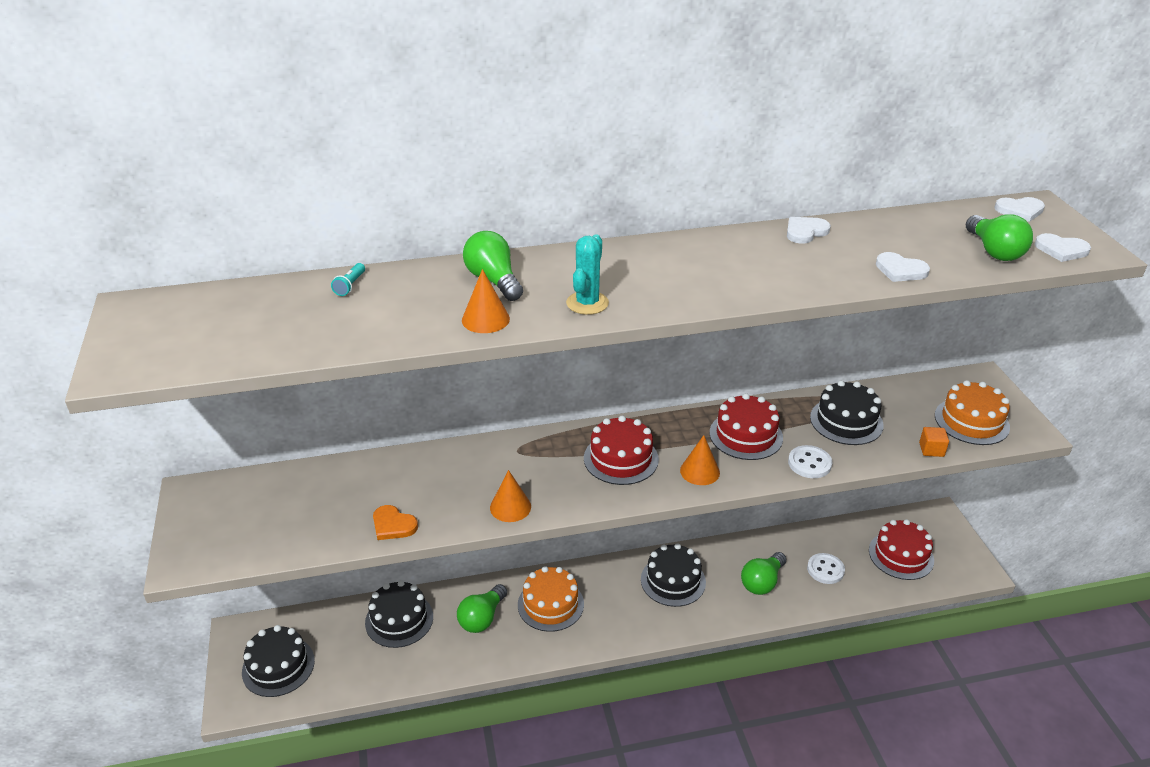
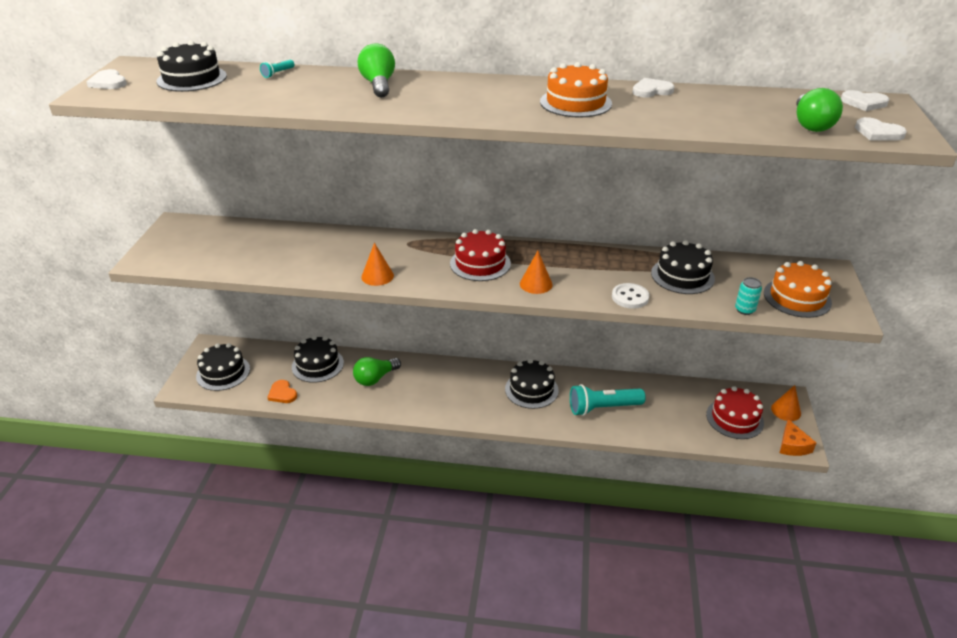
camera: 20 degrees right, 0 degrees up
(240, 316) = (192, 78): none -> black cake
(393, 525) = (289, 269): orange heart -> orange heart (282, 393)
(485, 319) = (351, 104): orange cone -> orange cone (786, 410)
(550, 604) = (429, 382): orange cake -> orange cake (575, 102)
(587, 303) = (433, 107): turquoise cactus -> none
(746, 435) = (590, 268): red cake -> none
(762, 582) = (603, 408): green light bulb -> turquoise flashlight
(825, 570) = (661, 412): white button -> none
(900, 270) = (710, 124): white heart -> white heart (108, 82)
(931, 450) = (744, 310): orange cube -> turquoise can
(971, 571) = (792, 445): none -> orange cheese

